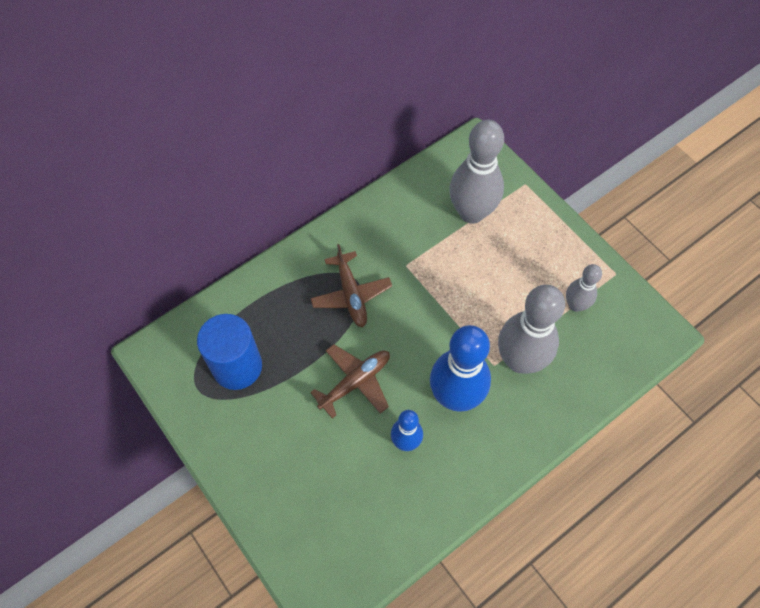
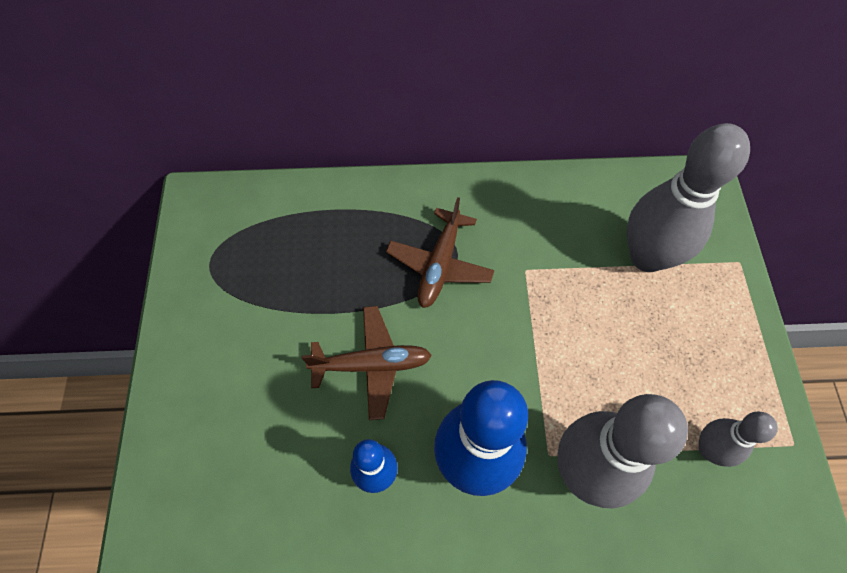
camera: 35 degrees right, 0 degrees up
(237, 366) = (264, 266): blue cylinder -> none

